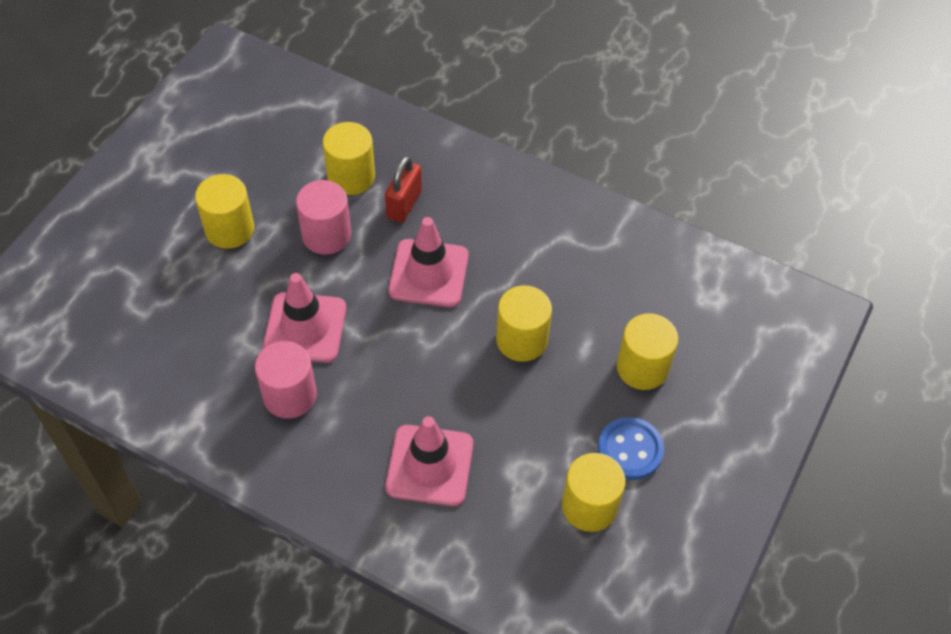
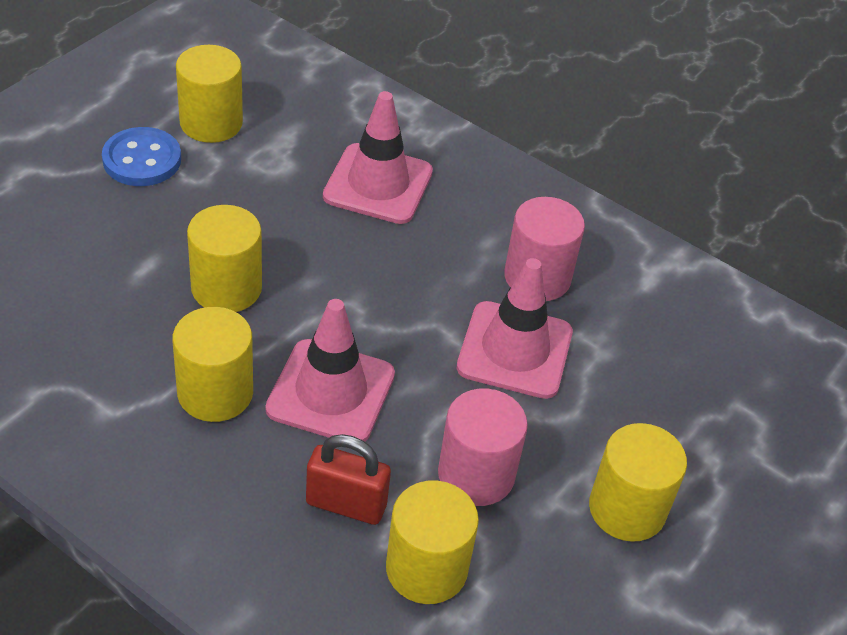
camera: 175 degrees left, 10 degrees down
(404, 204) = (346, 504): red padlock -> red padlock turned 75 degrees clockwise
(642, 367) = (83, 232): yellow cylinder -> yellow cylinder (215, 393)

